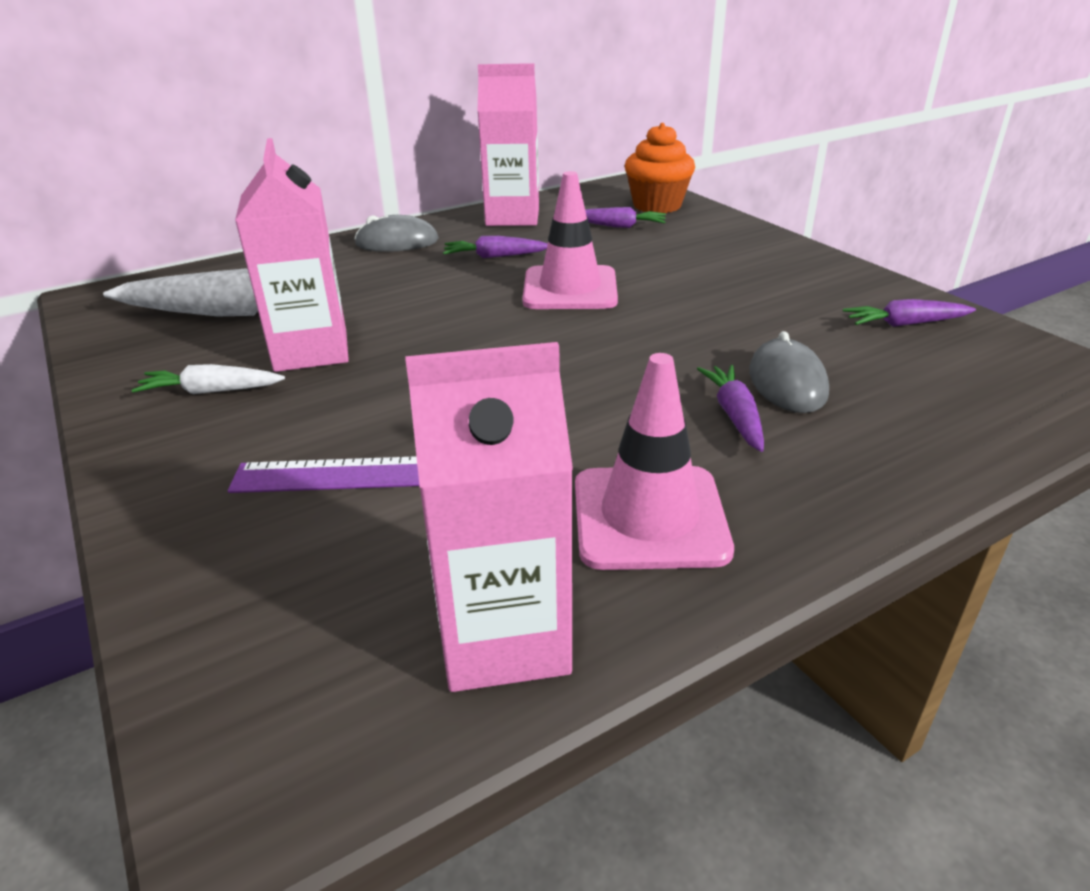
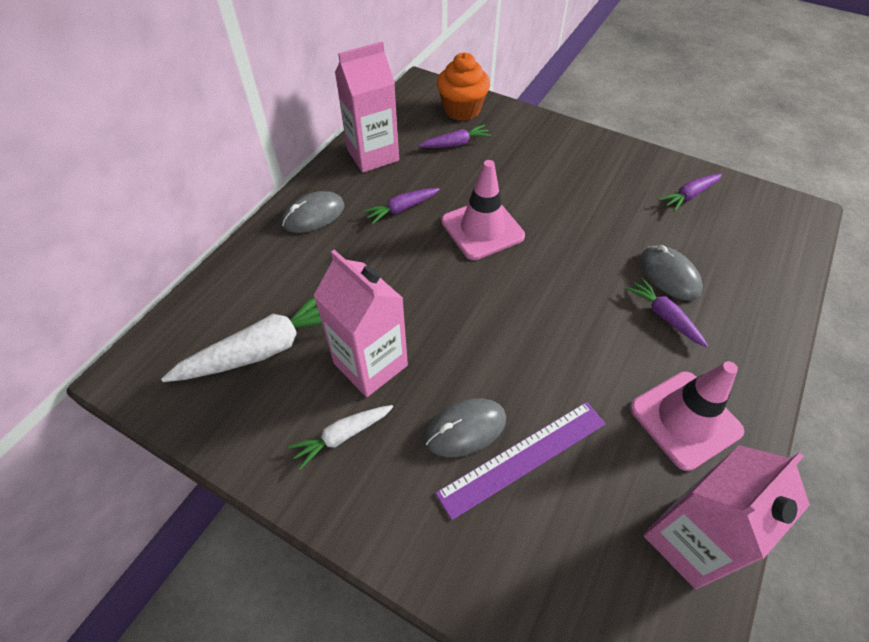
camera: 30 degrees left, 20 degrees up
(344, 428) = (465, 429): none -> grey mouse

